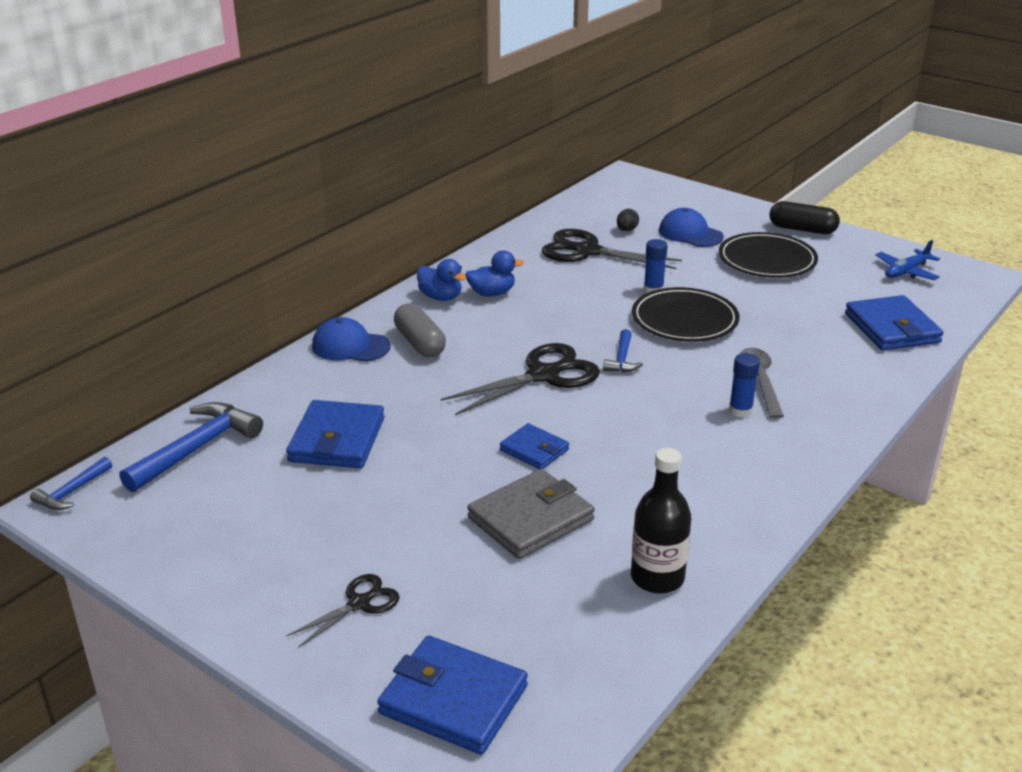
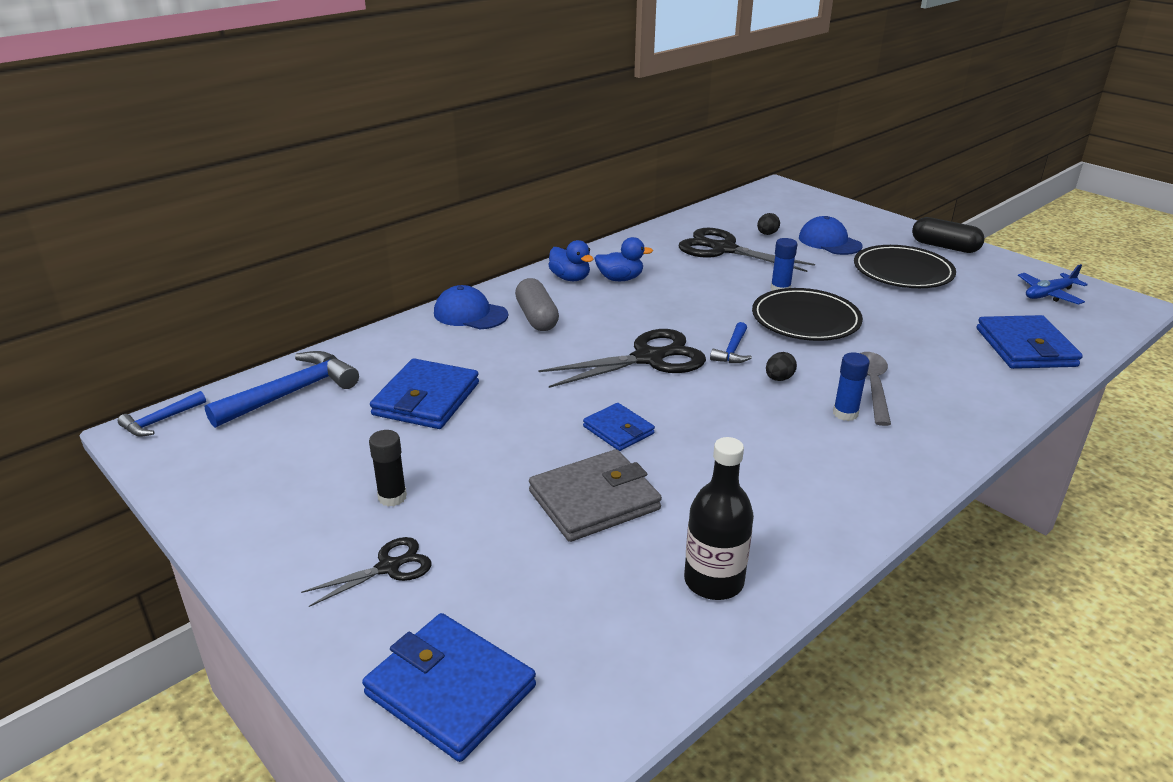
camera: 10 degrees right, 0 degrees up
(338, 539) = (392, 497): none -> black glue stick
(672, 383) = (779, 379): none -> black egg

